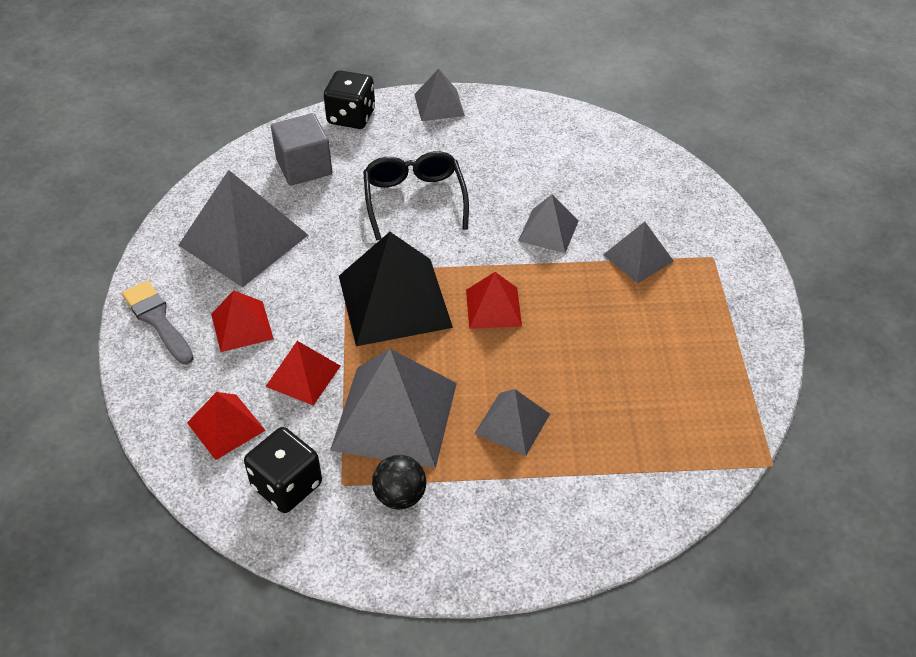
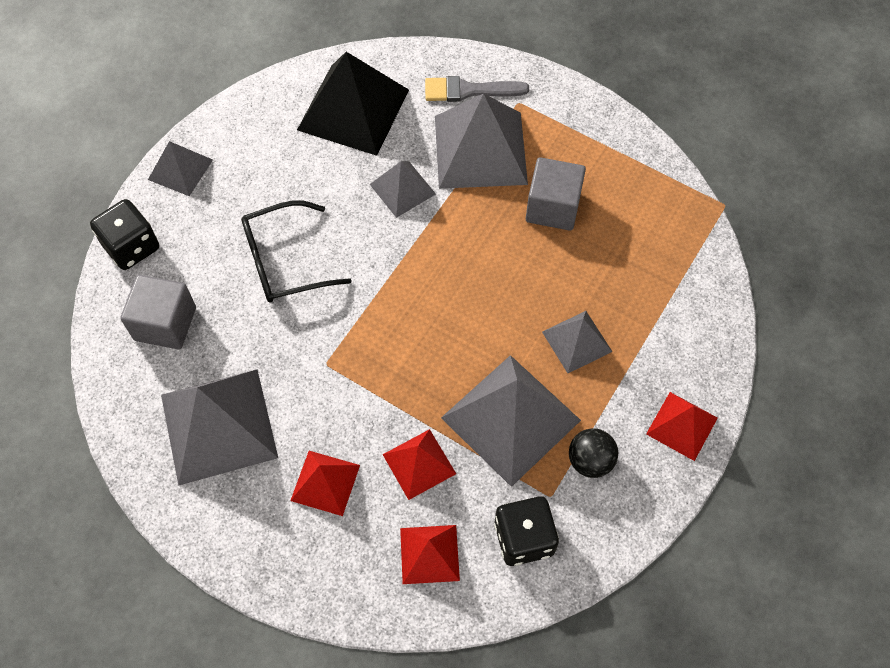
camera: 55 degrees left, 15 degrees up
(157, 320) = (262, 550): grey brush -> grey brush (469, 90)
(394, 301) = (390, 347): black pyramid -> black pyramid (353, 109)
(414, 199) = (284, 261): black glasses -> black glasses turned 45 degrees counterclockwise
(493, 307) = (453, 281): red pyramid -> red pyramid (681, 426)
(632, 335) = (552, 207): none -> grey cube
(638, 257) = (480, 149): grey pyramid -> grey pyramid, size x1.86

